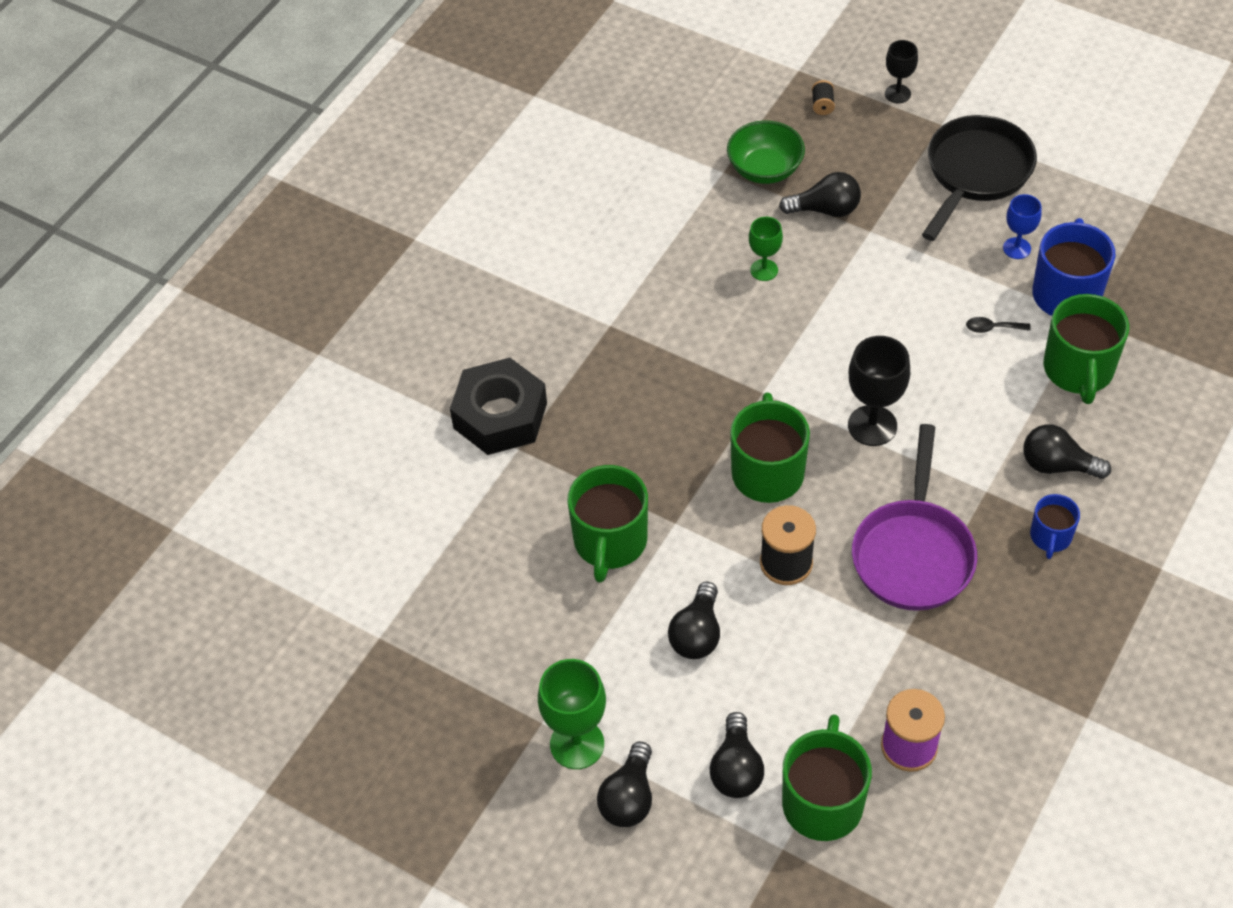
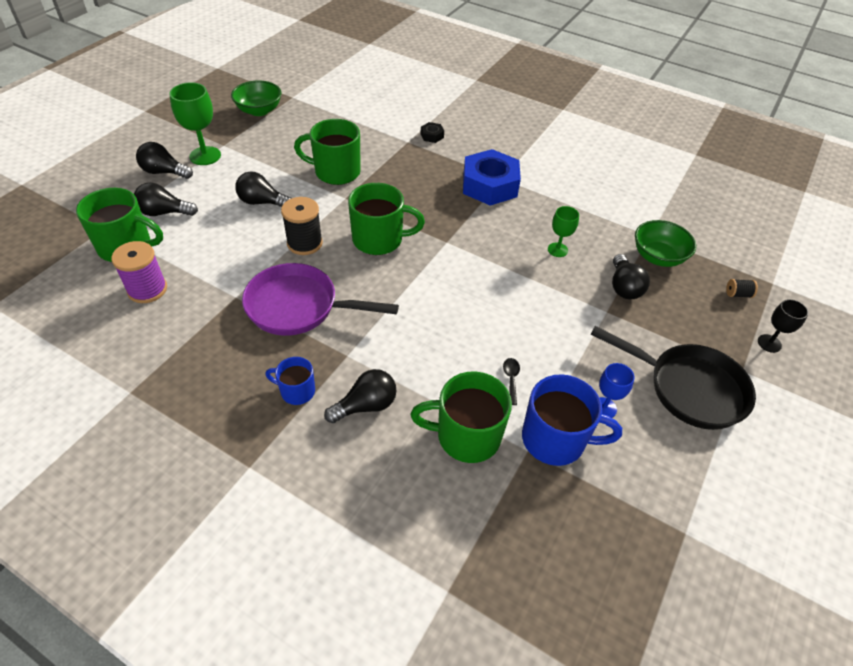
camera: 85 degrees right, 5 degrees down
(428, 685) = (259, 110): none -> green bowl
(500, 415) = (432, 136): black nut -> black nut, size x0.42
(629, 340) = (490, 185): none -> blue nut
(872, 426) = (414, 295): black goblet -> none
(1057, 465) = (366, 405): black light bulb -> black light bulb turned 45 degrees clockwise

